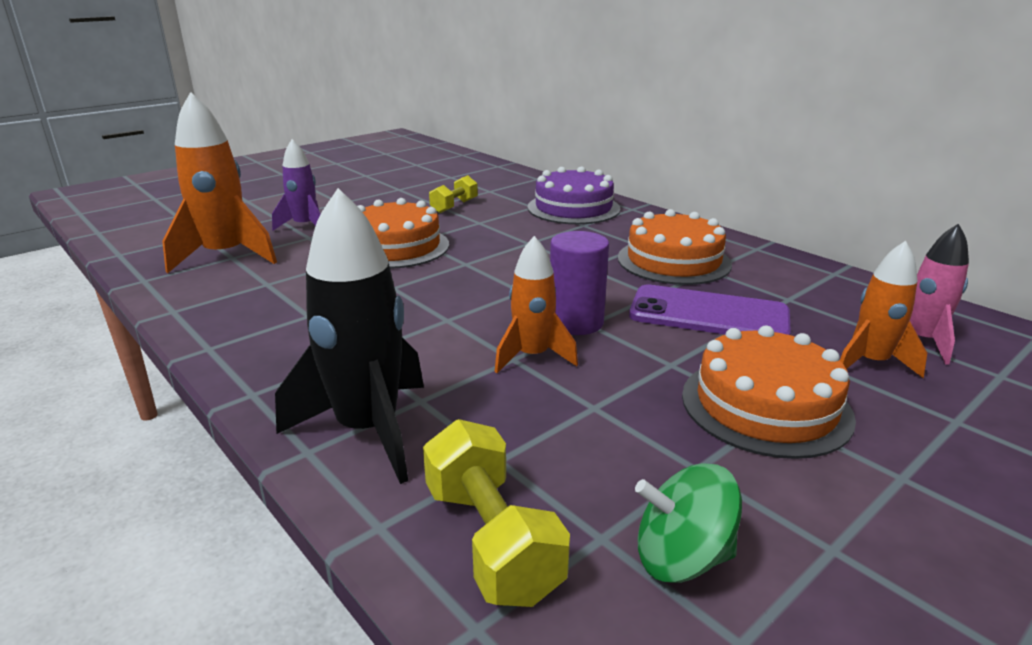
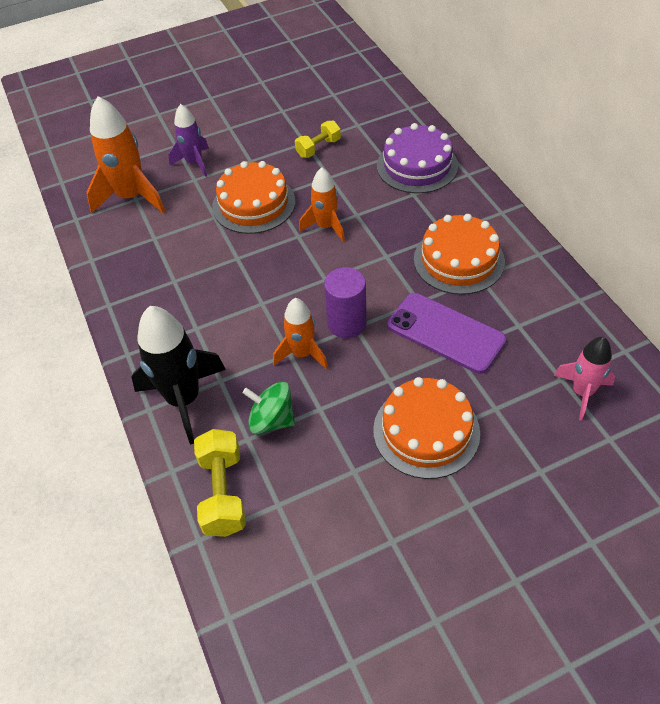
camera: 20 degrees right, 25 degrees up
(681, 557) = (311, 526): green spinning top -> green spinning top (271, 420)
(870, 363) = (526, 407): orange rocket -> orange rocket (326, 226)

